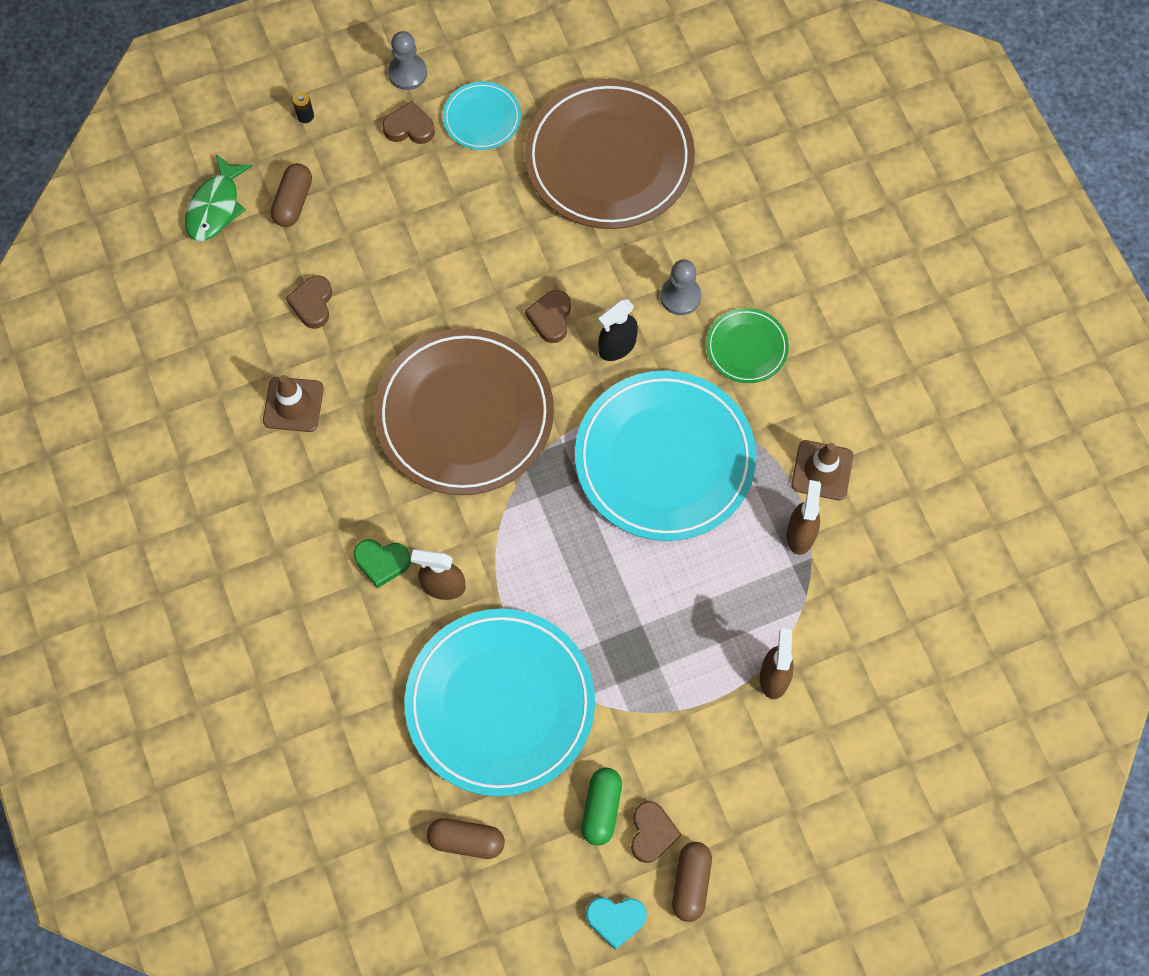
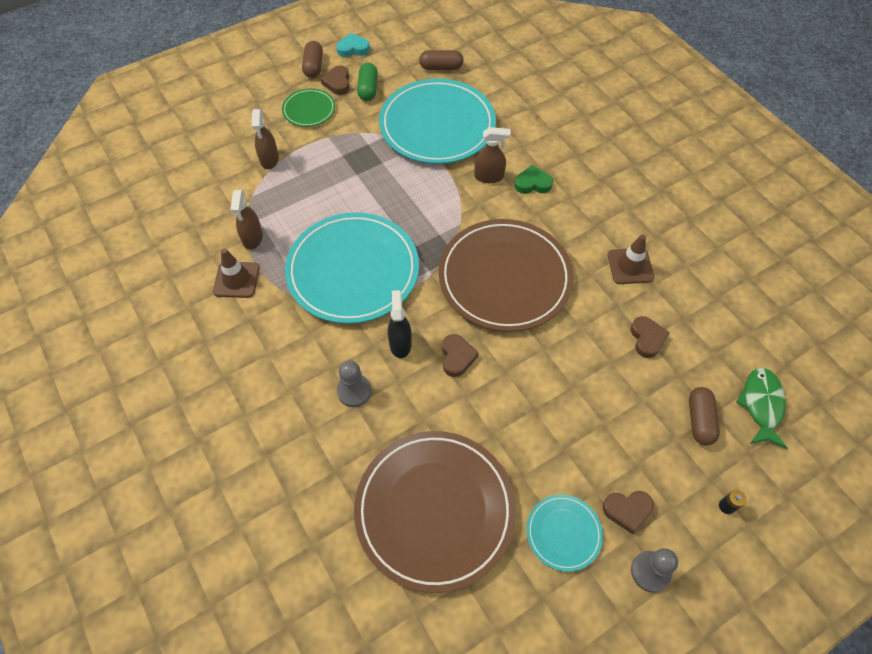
camera: 170 degrees right, 10 degrees down
(617, 346) = (400, 343): black spray bottle -> black spray bottle turned 45 degrees counterclockwise
(746, 347) = (296, 359): green plate -> green plate (309, 110)

